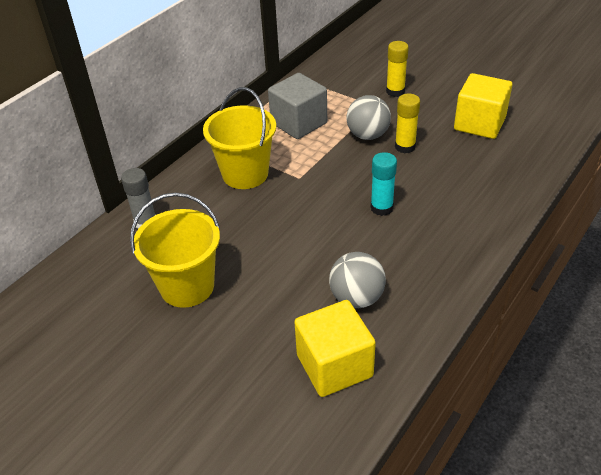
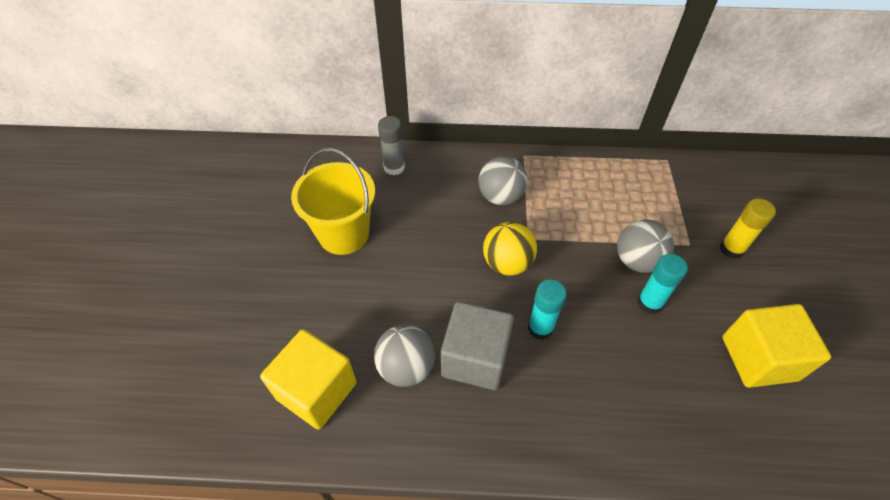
camera: 55 degrees right, 10 degrees up
(245, 174) = (500, 196): yellow bucket -> grey ball
(299, 123) = (603, 196): grey cube -> grey cube (475, 358)
(311, 199) = (507, 263): none -> yellow ball
(405, 147) = (649, 303): yellow glue stick -> turquoise glue stick

